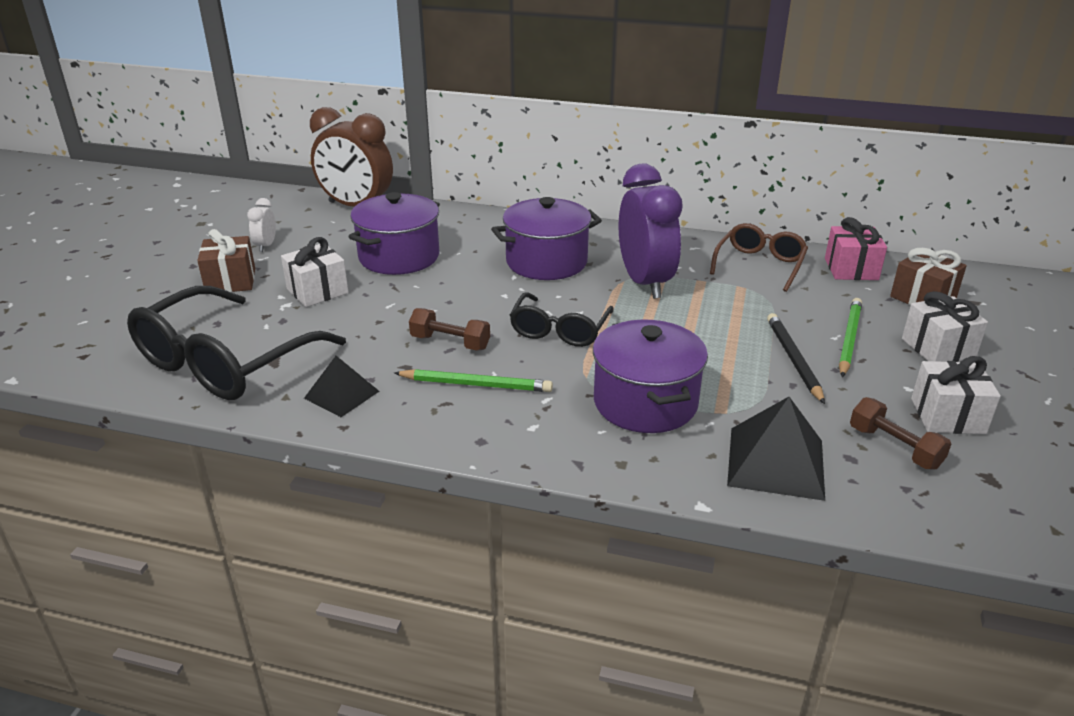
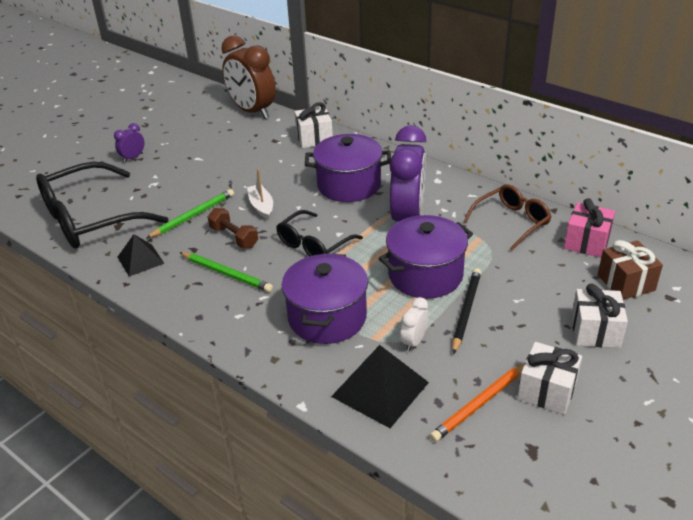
camera: 25 degrees right, 5 degrees up
(230, 281) = (133, 158): brown gift -> purple clock
(266, 246) = (172, 133): white clock -> white clock (414, 342)
(317, 291) = (179, 177): white gift -> white gift (314, 138)
(399, 257) = (250, 160): purple pot -> purple pot (425, 275)
(457, 303) = (261, 206): none -> white boat
(849, 339) = (526, 305): green pencil -> green pencil (193, 216)
(894, 447) = (479, 404): brown dumbbell -> orange pencil

